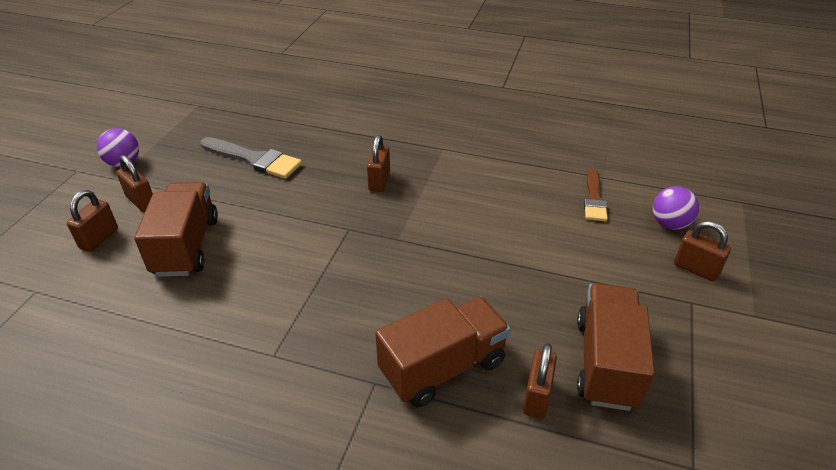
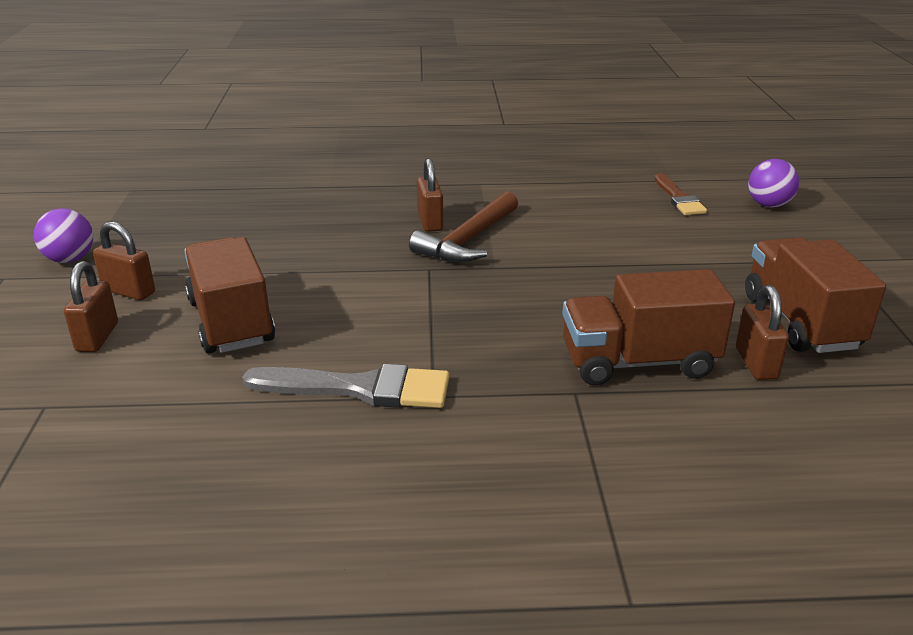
camera: 20 degrees left, 10 degrees down
(254, 159) = (254, 228): grey brush -> grey brush (360, 388)
(395, 206) = (468, 240): none -> brown hammer
(442, 367) = (638, 362): brown truck -> brown truck turned 135 degrees counterclockwise
(696, 269) = (822, 234): brown padlock -> none

